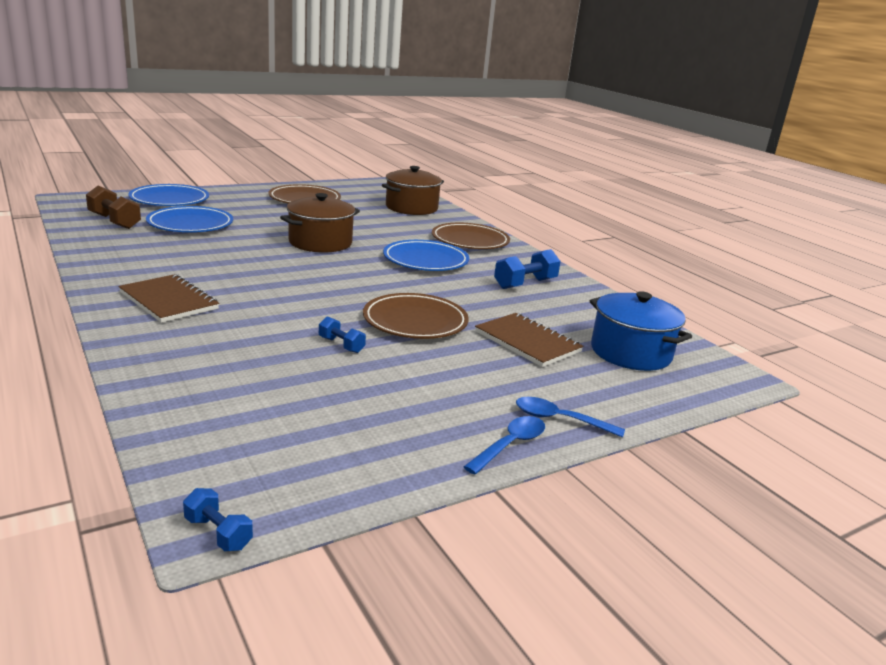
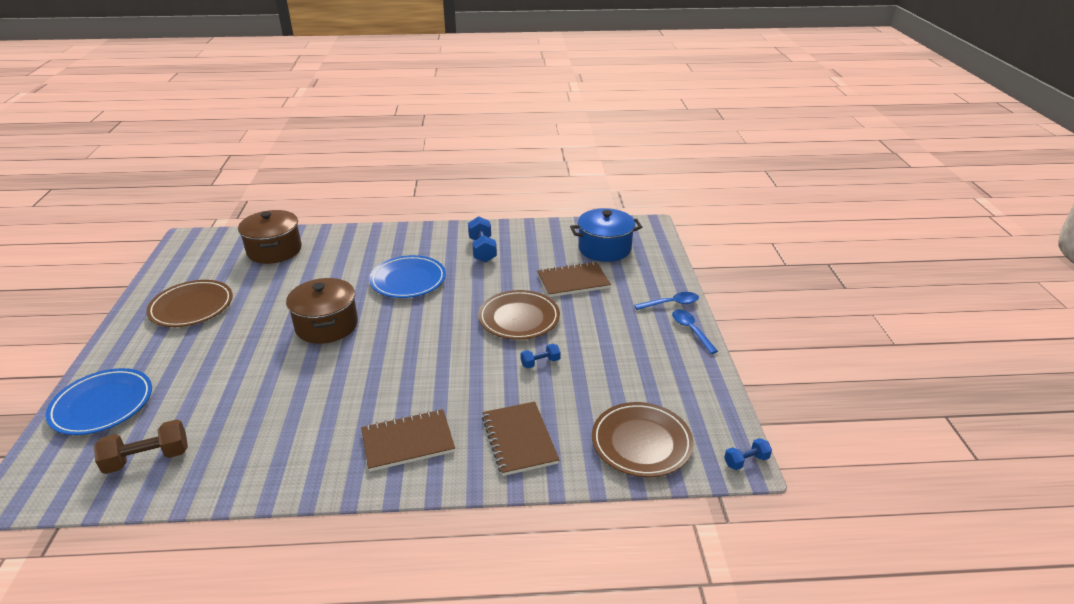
camera: 60 degrees left, 10 degrees up
(190, 224) = (206, 400): blue plate -> none
(195, 353) = (519, 439): none -> brown notebook
(470, 241) = (381, 246): brown plate -> brown plate (641, 443)
(560, 420) = (671, 304): blue spoon -> blue spoon turned 150 degrees counterclockwise

